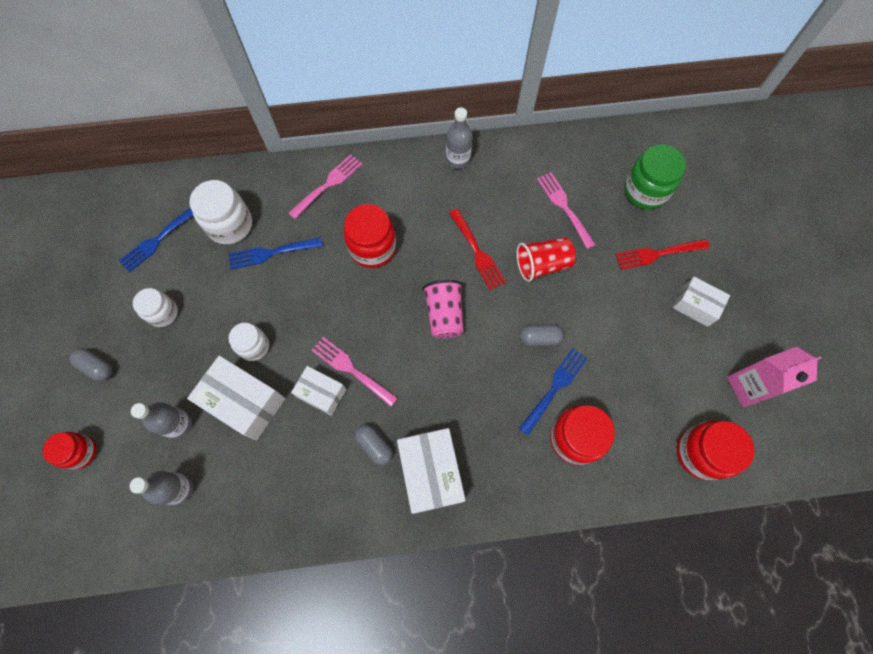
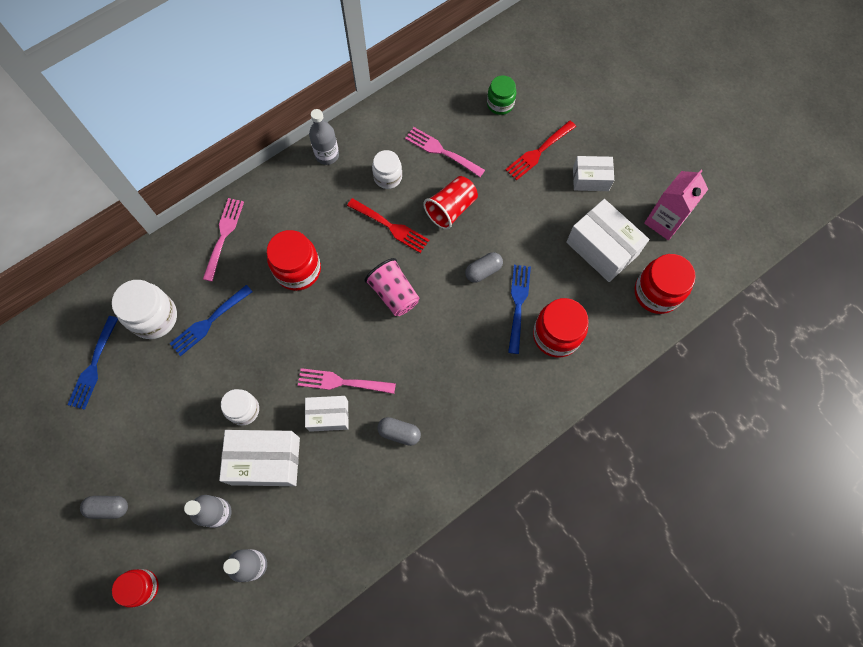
camera: 30 degrees left, 0 degrees up
(163, 313) = (141, 427): white jar -> white jar (388, 177)
(431, 473) = (458, 427): white box -> white box (602, 248)
(645, 191) = (500, 104): green jar -> green jar, size x0.64

